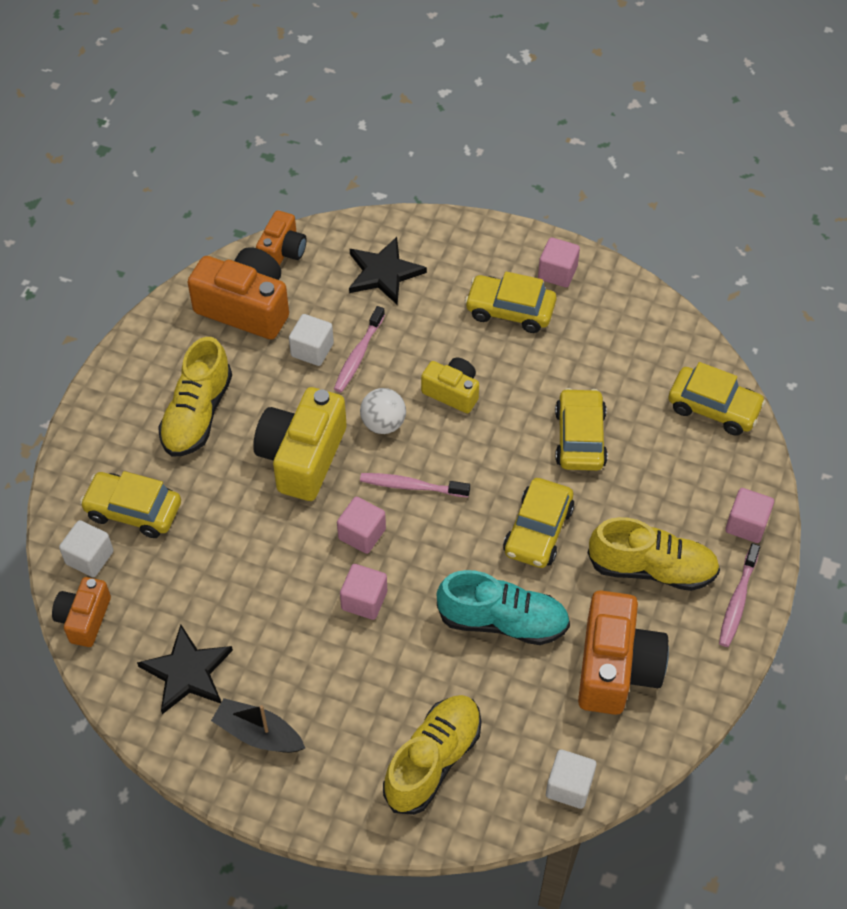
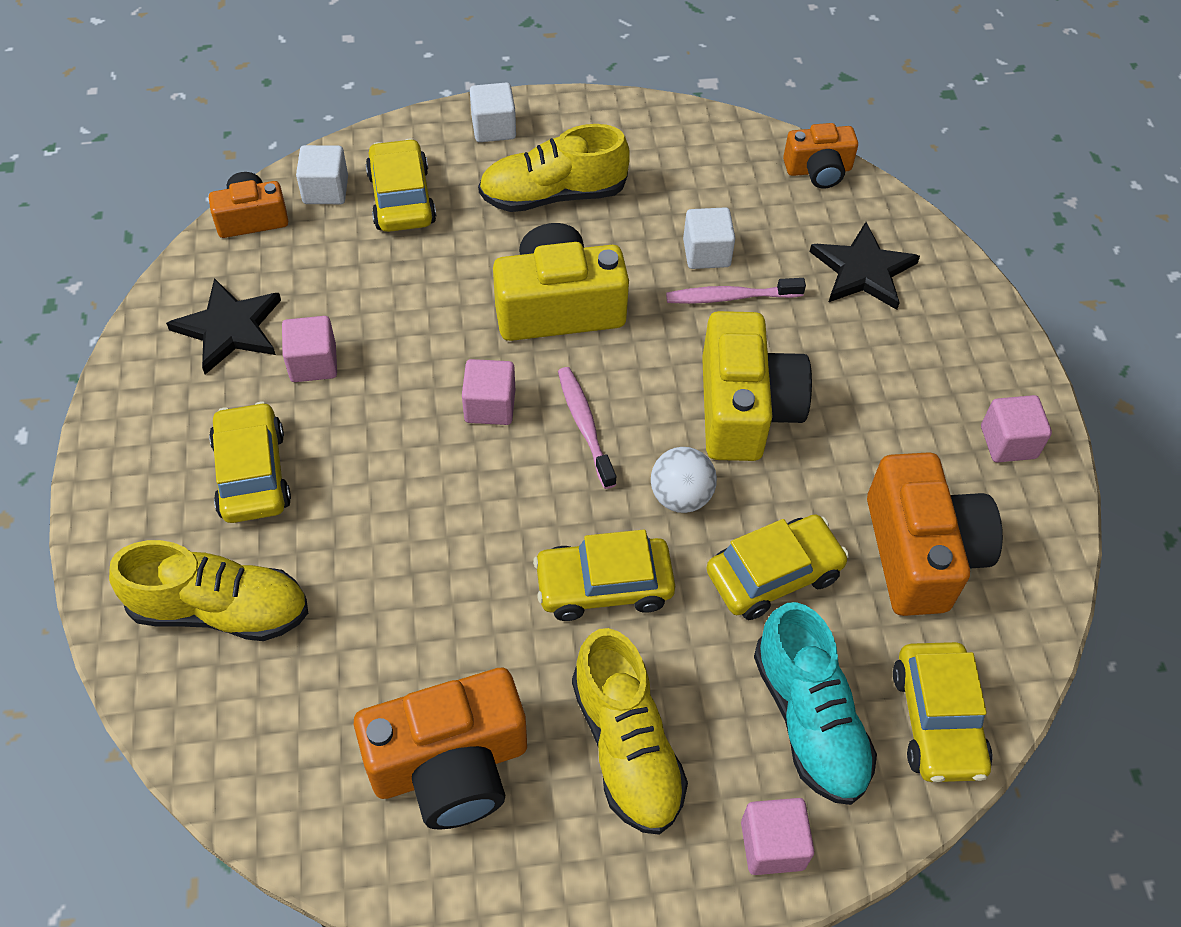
camera: 60 degrees right, 0 degrees up
(245, 307) = (719, 173): orange camera -> orange camera (921, 553)
(258, 734) = (182, 423): black boat -> none
(364, 600) = (402, 447): pink cube -> pink cube (313, 363)
(383, 423) = (653, 361): white ball -> white ball (680, 496)
(452, 392) = (745, 409): yellow camera -> yellow camera, size x1.73
(502, 621) = (450, 602): turquoise shoe -> turquoise shoe (809, 719)
(510, 310) = (909, 416): yellow car -> yellow car (252, 473)
(569, 786) = (248, 781): white cube -> white cube (493, 128)
(737, 601) = (638, 884): pink toothbrush -> none

